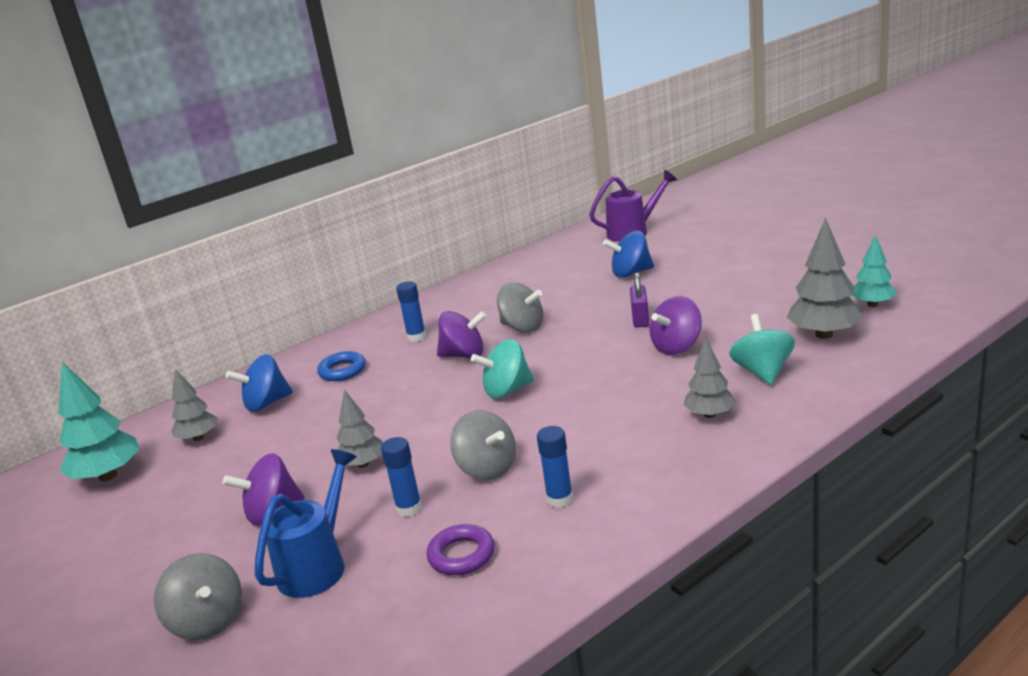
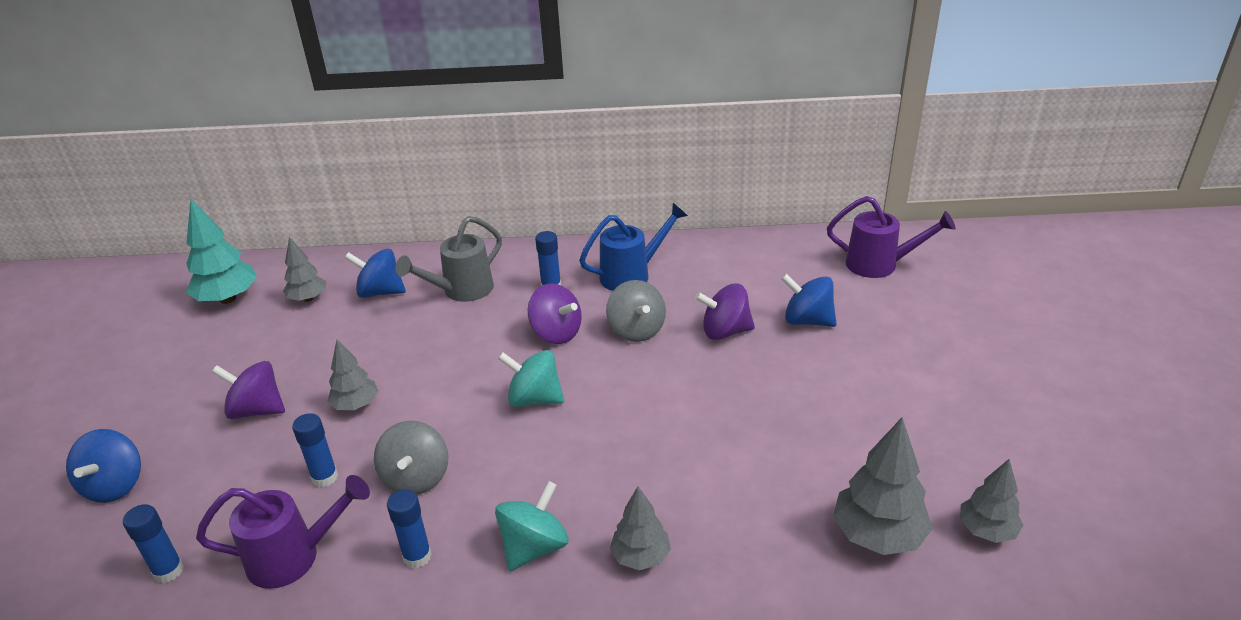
camera: 35 degrees right, 10 degrees up
(207, 621) = (115, 485): grey spinning top -> blue spinning top
(317, 565) = (217, 487): blue watering can -> blue watering can (631, 275)
(342, 371) = (462, 290): blue ring -> grey watering can
(362, 625) = (168, 571): none -> blue glue stick
(461, 555) = (293, 557): purple ring -> purple watering can
(640, 319) = (738, 389): purple padlock -> none
(677, 347) = (724, 447): purple spinning top -> purple spinning top (725, 331)
(762, 372) = (754, 540): turquoise spinning top -> turquoise spinning top (534, 547)
(872, 304) = (986, 530): turquoise tree -> grey tree

